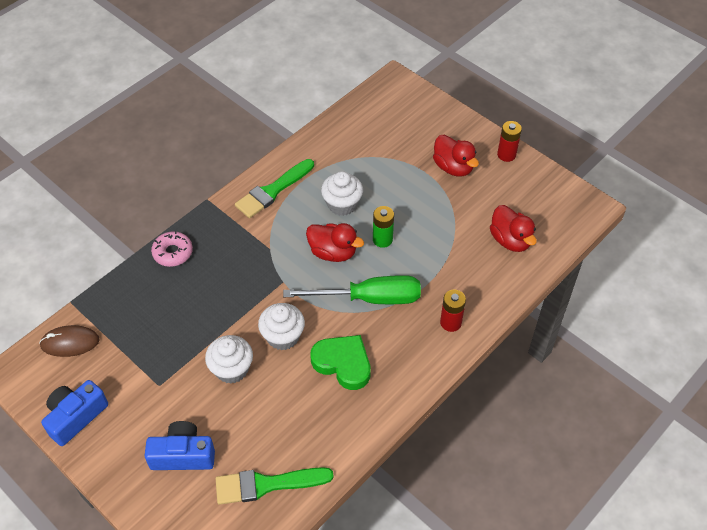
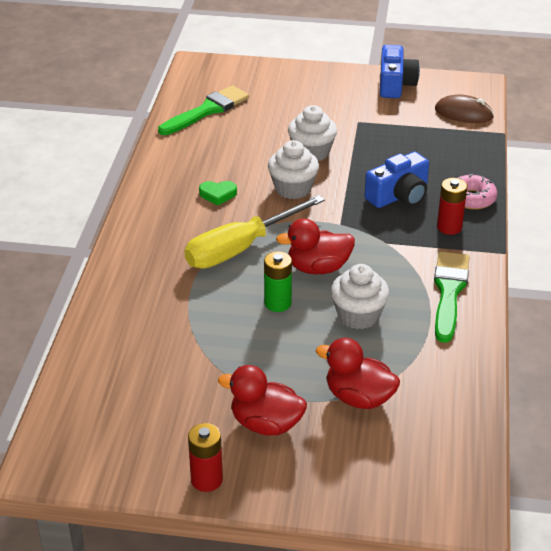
camera: 145 degrees right, 15 degrees down
(70, 342) = (463, 113): brown mouse -> brown mouse turned 60 degrees clockwise
(183, 455) = (289, 99): blue camera -> blue camera (399, 196)
(343, 363) = (218, 194): green heart -> green heart, size x0.53
(369, 298) = (240, 248): green screwdriver -> yellow screwdriver
(450, 322) = (139, 266): red battery -> red battery (449, 227)
(510, 240) = (126, 372): red duck -> red duck (359, 398)

